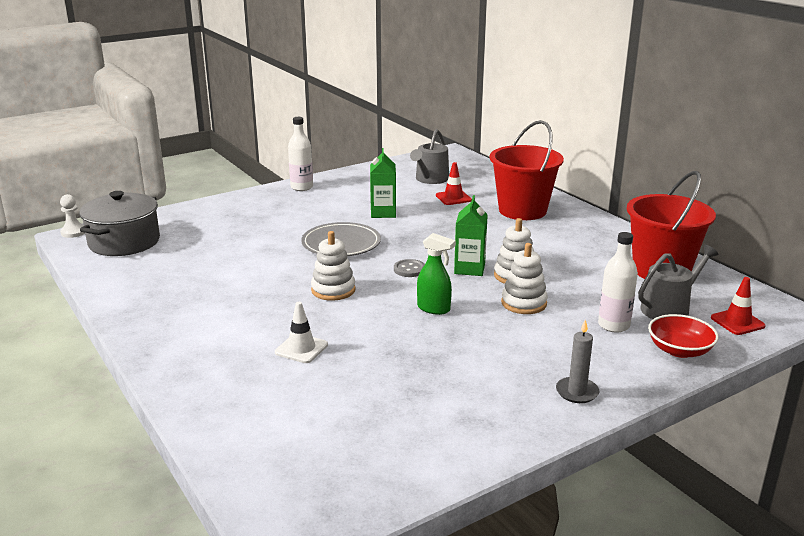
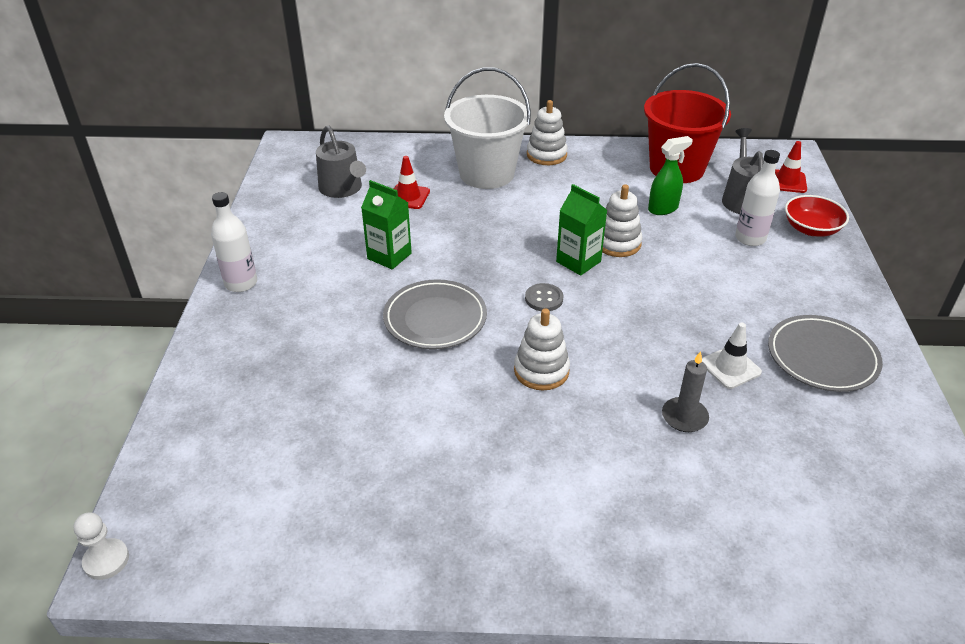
camera: 55 degrees left, 15 degrees up
(124, 242) = (213, 510): grey pot -> none
(301, 348) = (653, 448): white traffic cone -> white traffic cone (730, 367)
(434, 309) = (641, 321): green spray bottle -> green spray bottle (663, 208)
(494, 395) = (822, 357): none -> grey plate
(522, 210) = (486, 174): red bucket -> white bucket
(524, 303) = (674, 264): white stacking toy -> white stacking toy (546, 155)
(577, 392) = (843, 310): grey candle -> grey candle (684, 417)

